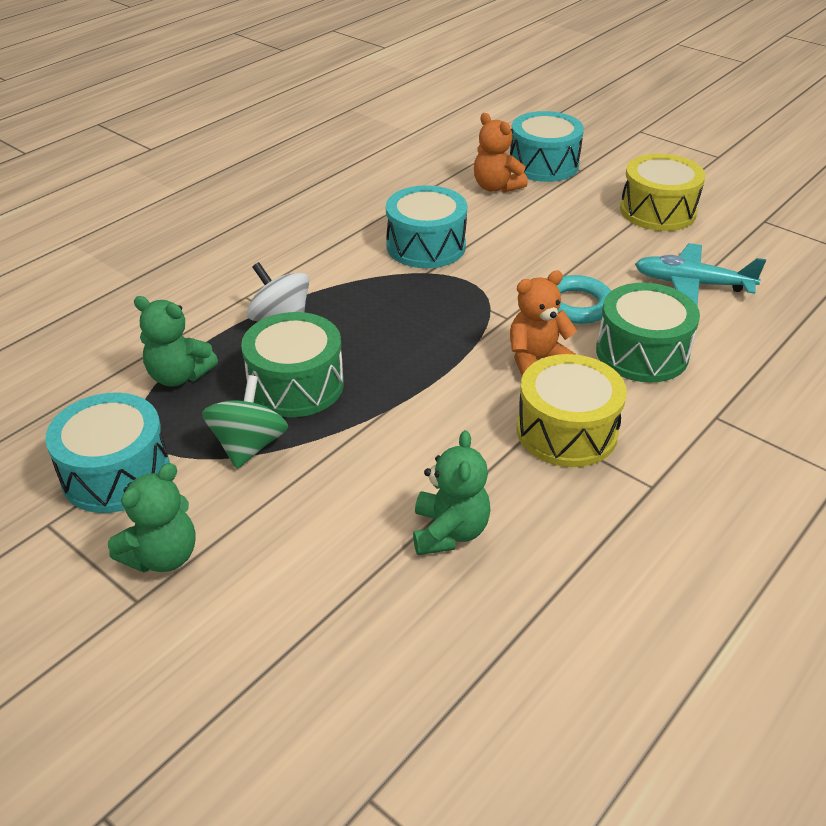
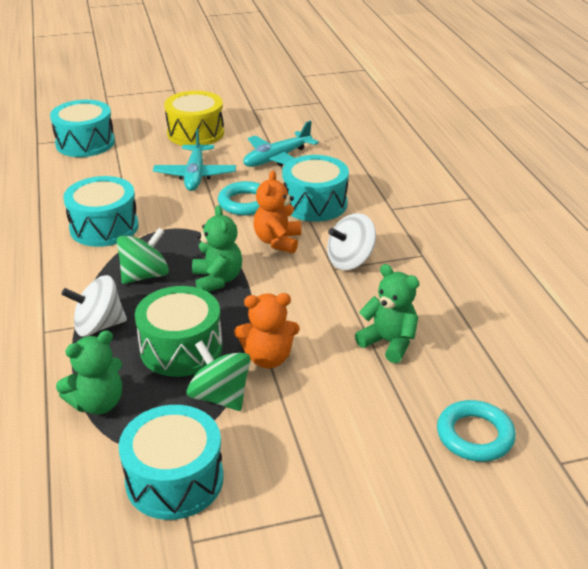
camera: 55 degrees left, 5 degrees down
(163, 556) = (290, 483): green teddy bear -> green teddy bear (217, 280)
(350, 684) = (474, 435): none -> turquoise ring
(380, 307) = (145, 275): none -> green spinning top
(496, 187) = (81, 171): orange teddy bear -> orange teddy bear (268, 358)
(566, 431) = (350, 261): yellow drum -> white spinning top
(581, 250) = (195, 175): none -> turquoise plane
(642, 353) = (314, 204): green drum -> turquoise drum

